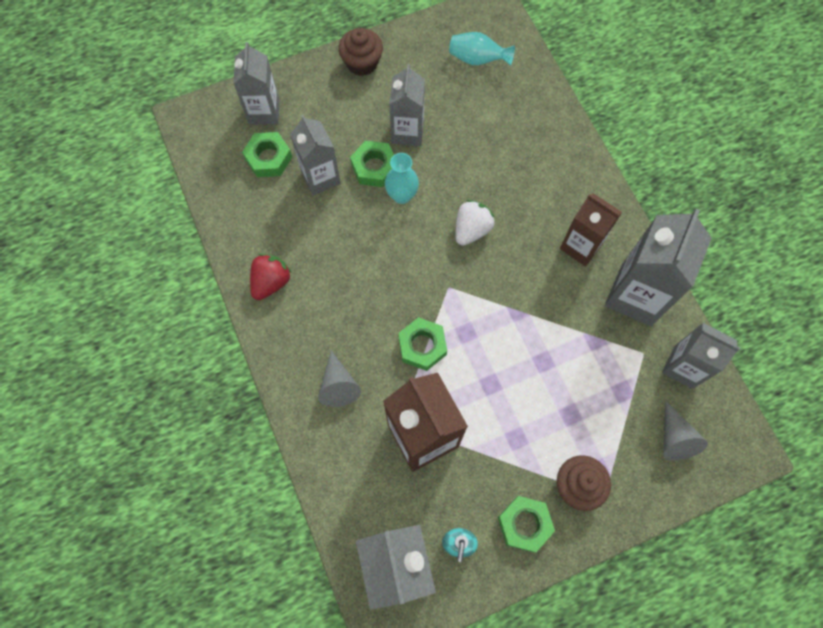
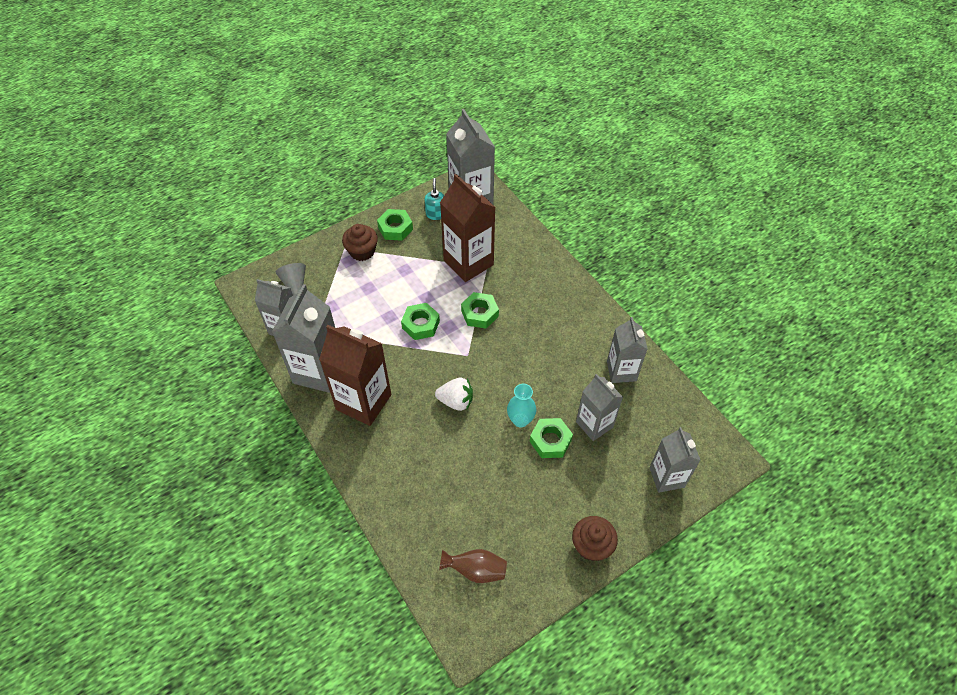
camera: 170 degrees right, 15 degrees down
(268, 158) = (645, 434): green nut -> green nut (420, 324)
(271, 282) = (605, 338): red strawberry -> none
(338, 385) = (533, 282): grey cone -> none
(407, 132) = (529, 479): grey carton -> grey carton (621, 371)
(471, 229) = (456, 401): white strawberry -> white strawberry turned 105 degrees counterclockwise
(477, 59) = (475, 570): turquoise vase -> brown vase
(581, 246) = (363, 402): brown carton -> brown carton, size x1.55

